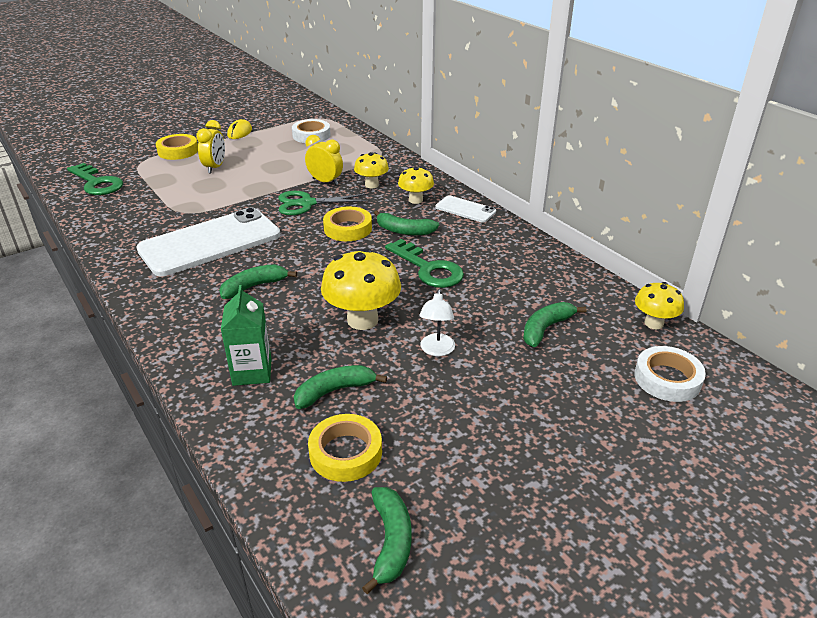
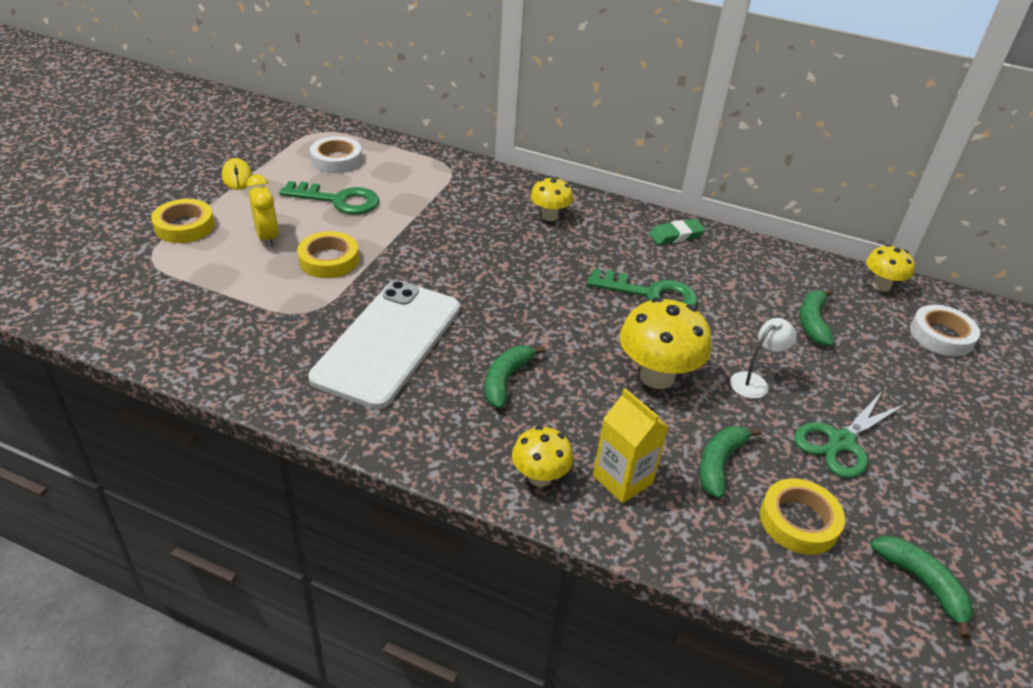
camera: 35 degrees left, 5 degrees up
(97, 183) = (125, 307): green key -> green key (338, 200)
(252, 372) = (622, 479): green carton -> yellow carton
(307, 203) = (440, 255): green scissors -> green scissors (841, 442)
(325, 182) = (427, 220): yellow clock -> none
(348, 228) = (521, 273): yellow tape -> yellow tape (329, 260)
(371, 185) = (483, 210): yellow mushroom -> yellow mushroom (539, 477)
(404, 231) = (580, 257): green banana -> none
(436, 350) = (754, 382): white lamp -> white lamp turned 105 degrees counterclockwise
(465, 209) = (609, 213): white phone -> none
(502, 237) = (676, 235): none -> green eraser

